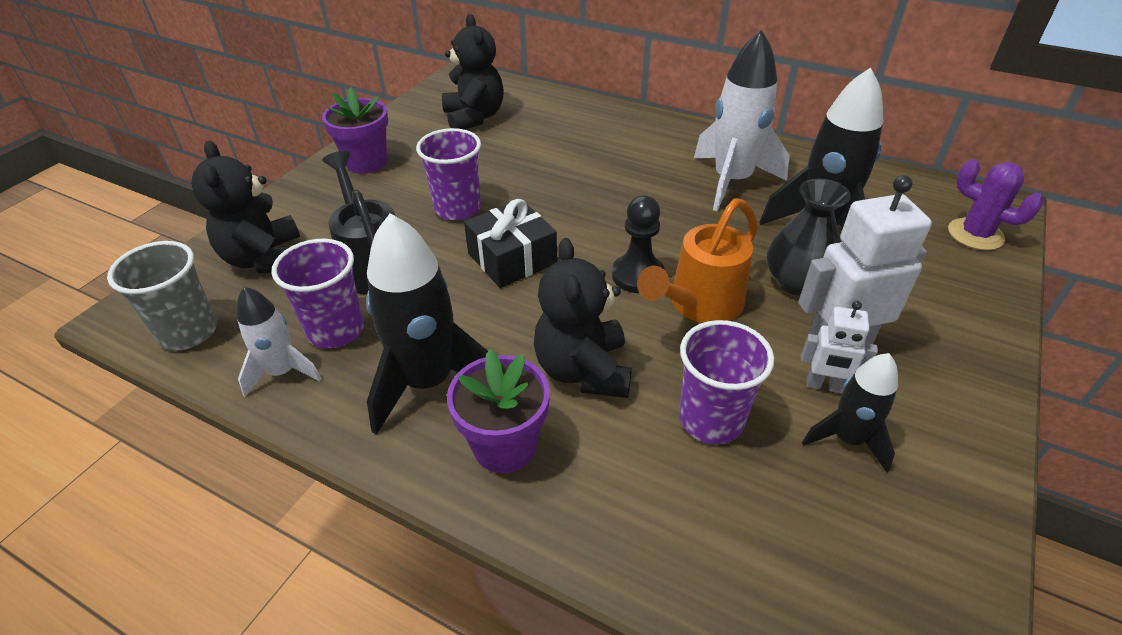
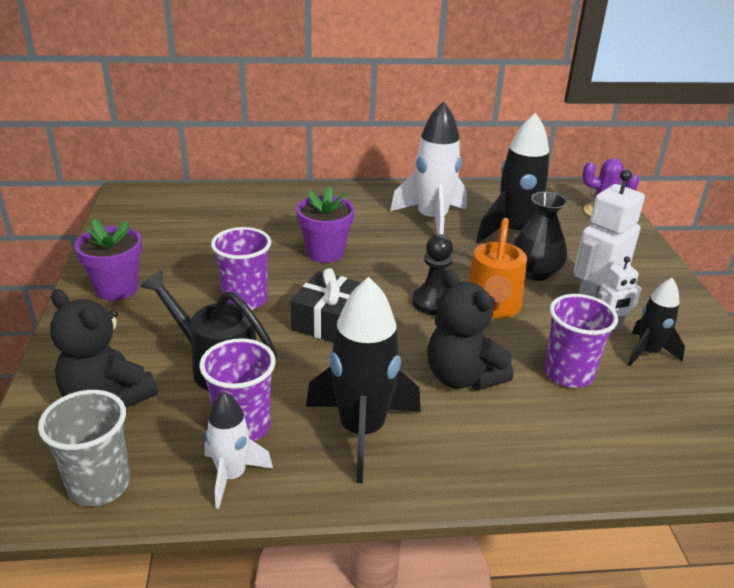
camera: 35 degrees left, 10 degrees down
(474, 117) = (180, 225): black teddy bear -> none
(504, 446) = (462, 447): purple flower pot -> purple flower pot (325, 253)

